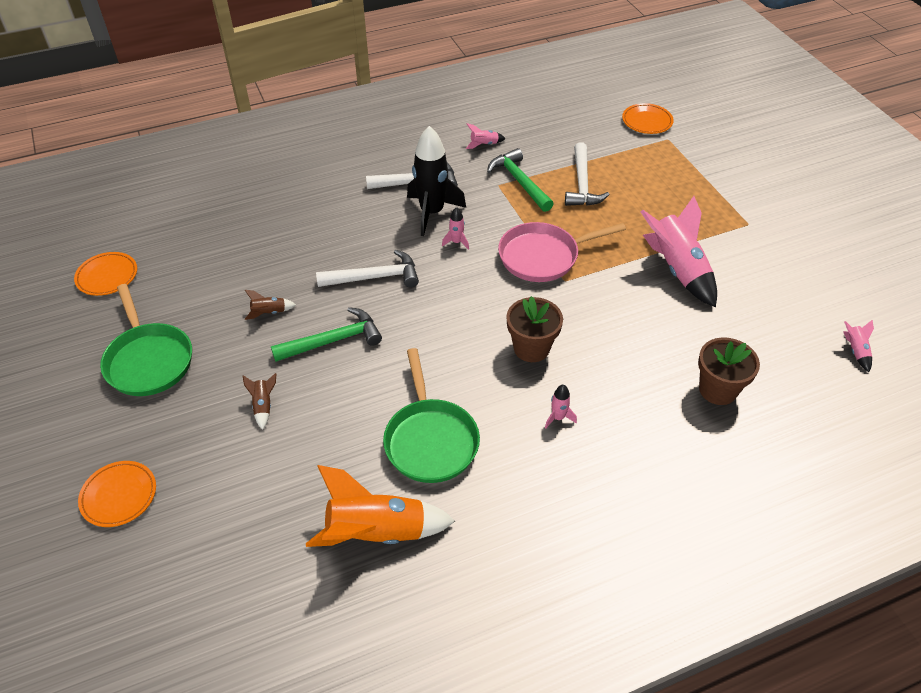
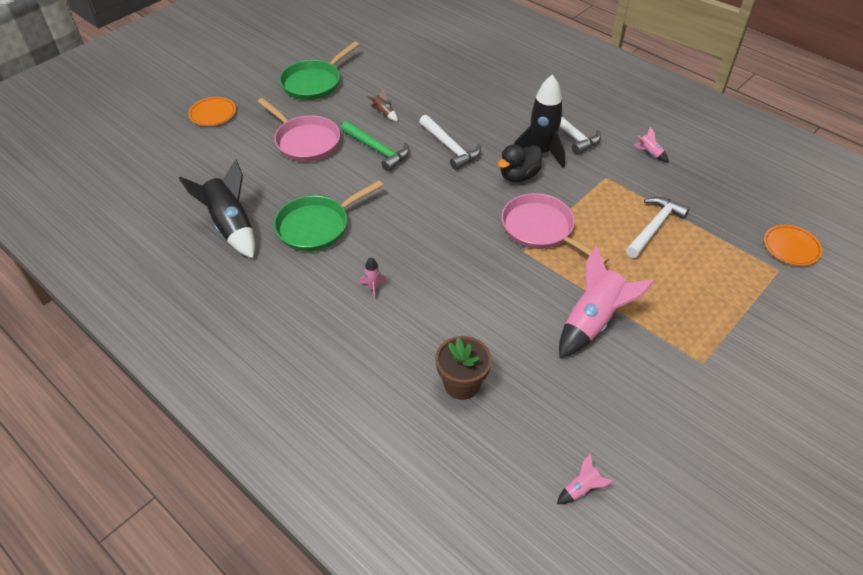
camera: 65 degrees right, 0 degrees up
(107, 276) = (370, 39): orange plate -> none
(263, 406) = (305, 141): brown rocket -> pink pan
(376, 533) = (231, 226): orange rocket -> black rocket
(456, 242) = (518, 176): pink rocket -> black duck
(519, 182) = (621, 188): green hammer -> none
(531, 348) = (434, 252): brown flower pot -> none
(582, 184) = (654, 227): white hammer -> white hammer turned 150 degrees clockwise

